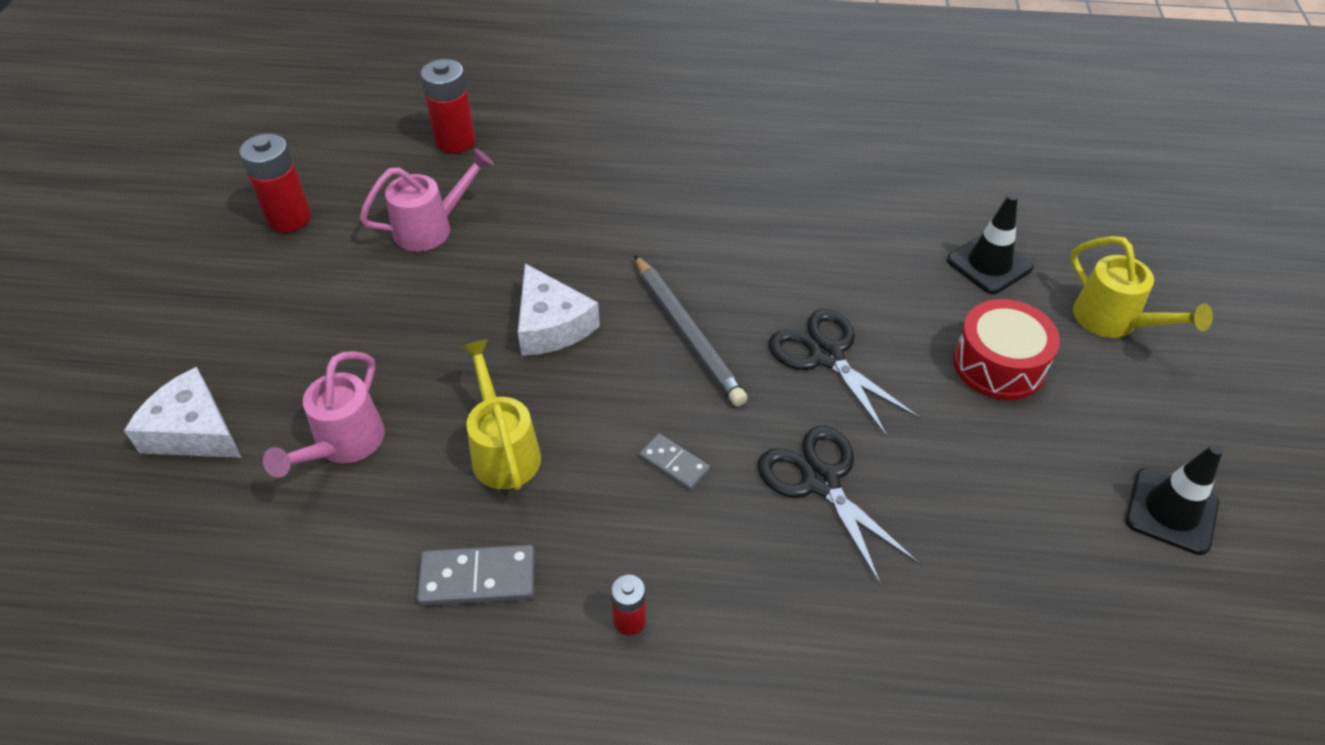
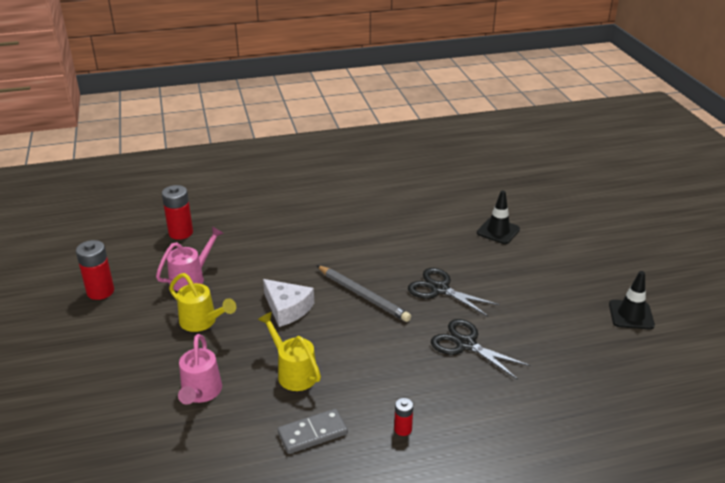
camera: 20 degrees left, 15 degrees down
(193, 431) = (104, 409): white cheese -> none
(674, 464) = (388, 355): grey domino -> none
(998, 364) = (524, 273): red drum -> none
(1113, 321) = (567, 243): yellow watering can -> yellow watering can (202, 322)

